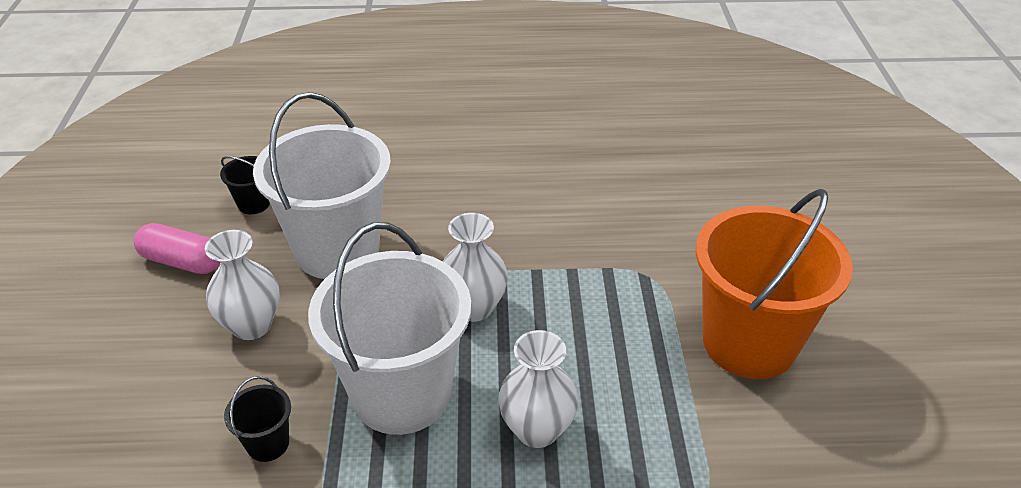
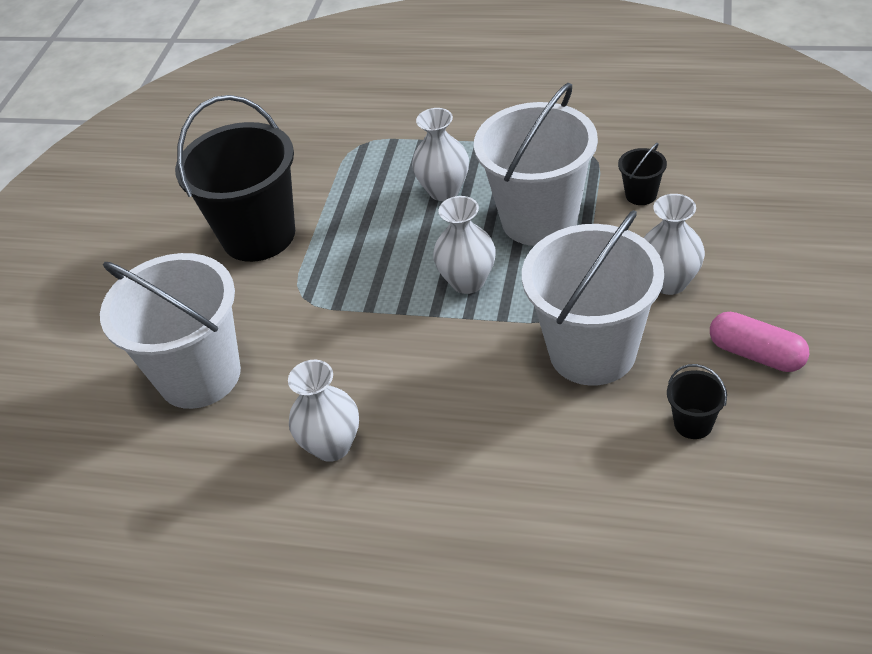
camera: 160 degrees left, 5 degrees up
(553, 163) = (332, 445): none -> white vase
(704, 199) = (199, 375): none -> white bucket
(749, 343) = (258, 235): orange bucket -> black bucket

